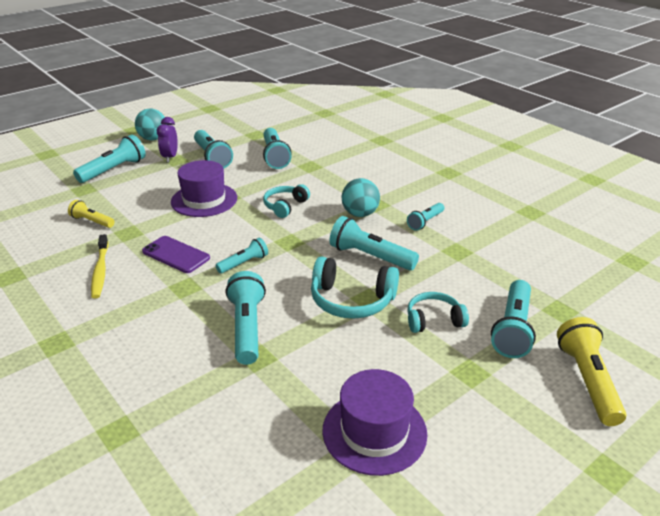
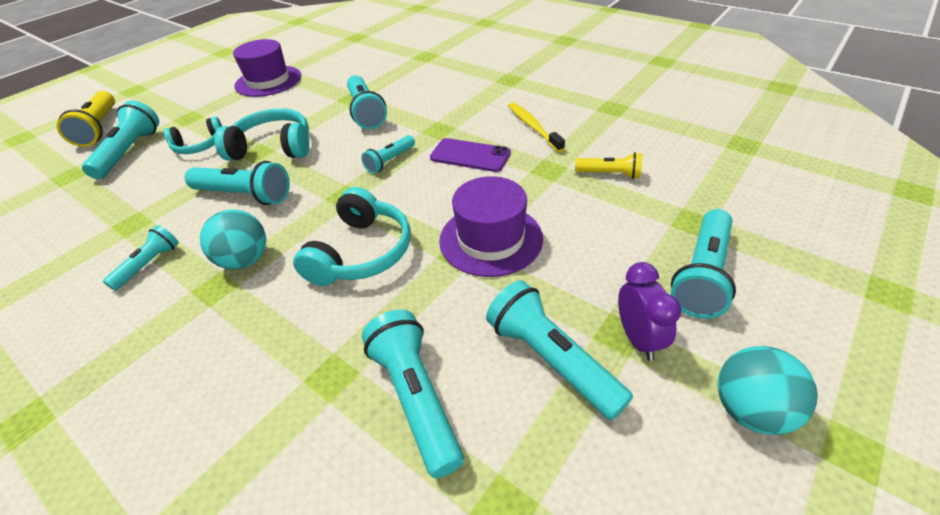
camera: 170 degrees right, 10 degrees up
(285, 206) = (361, 252): turquoise headphones -> turquoise headphones, size x1.55

